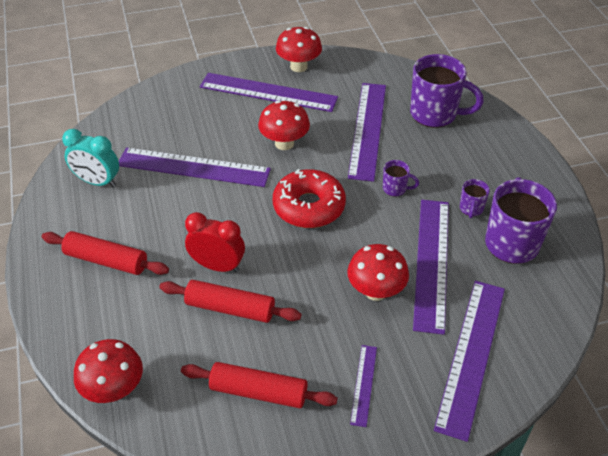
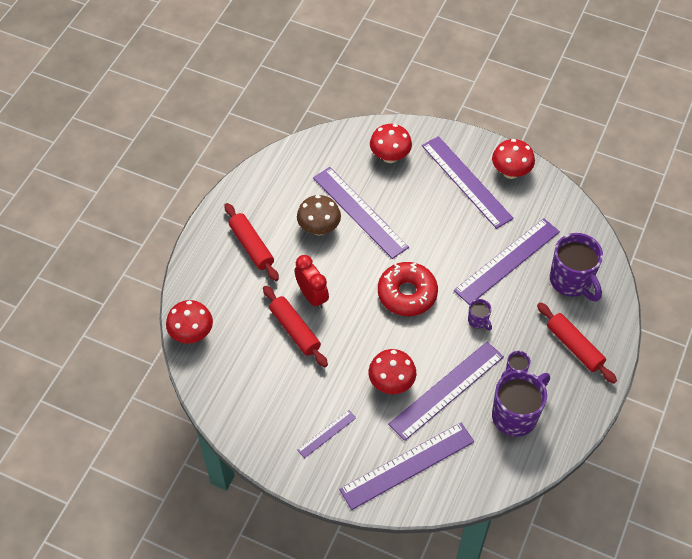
camera: 40 degrees right, 10 degrees up
(97, 182) = (291, 183): turquoise clock -> none
(165, 203) = (319, 228): none -> brown mushroom
(258, 392) = (265, 393): red rolling pin -> red rolling pin (574, 346)
(284, 143) = (437, 233): red mushroom -> red mushroom (390, 156)

